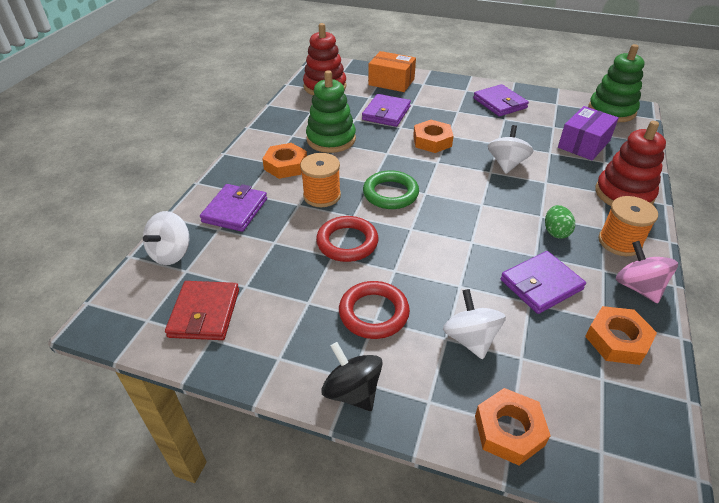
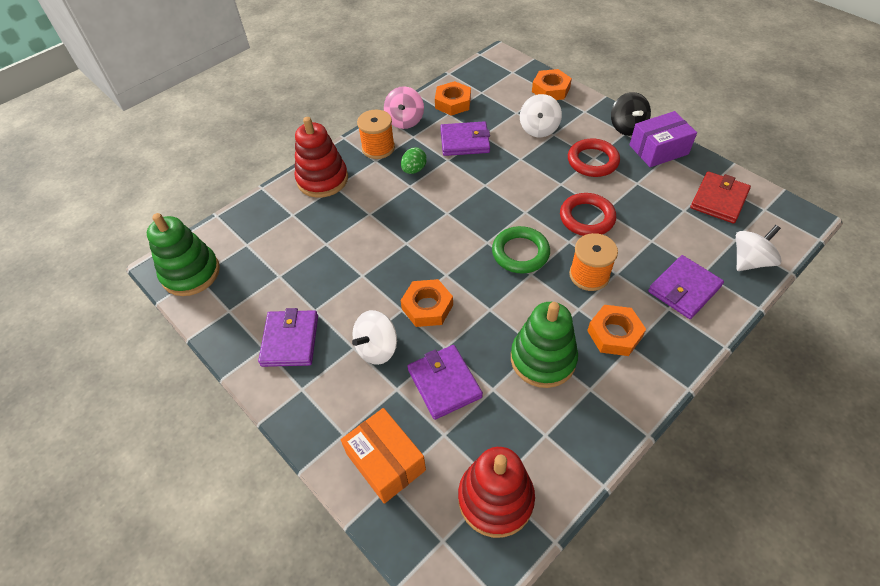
camera: 150 degrees left, 10 degrees up
(386, 113) = (444, 383): purple wallet -> purple wallet turned 75 degrees counterclockwise
(506, 164) = (382, 245): white spinning top -> white spinning top (377, 348)
(583, 144) = (282, 240): purple box -> purple box (658, 150)

